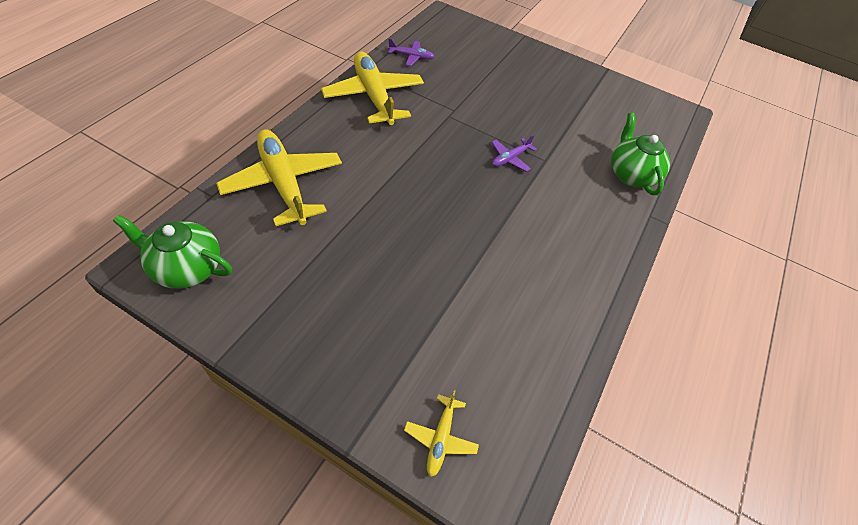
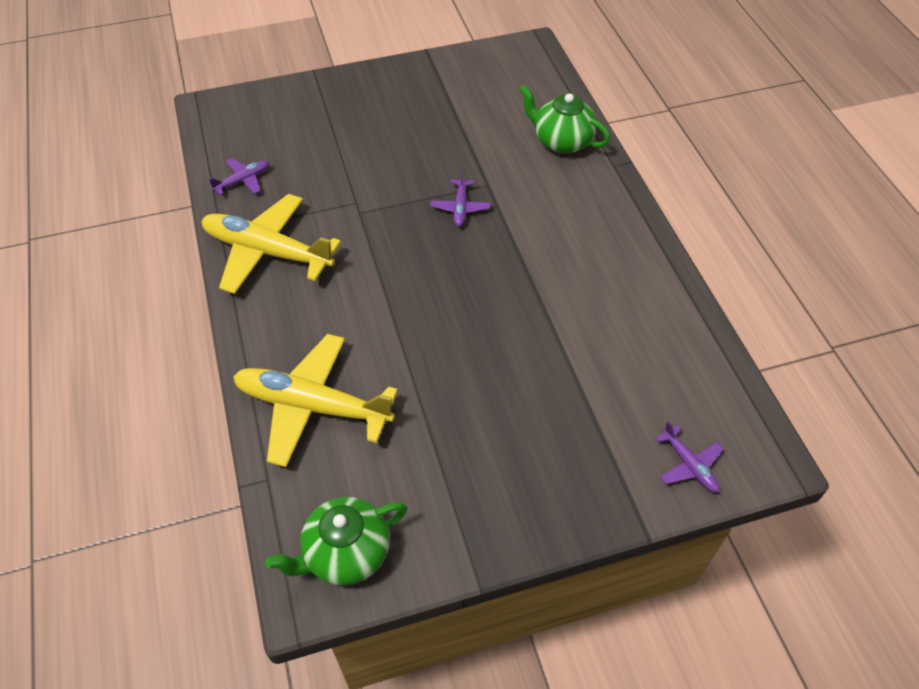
camera: 40 degrees left, 0 degrees up
(440, 438) = (689, 465): yellow plane -> purple plane

